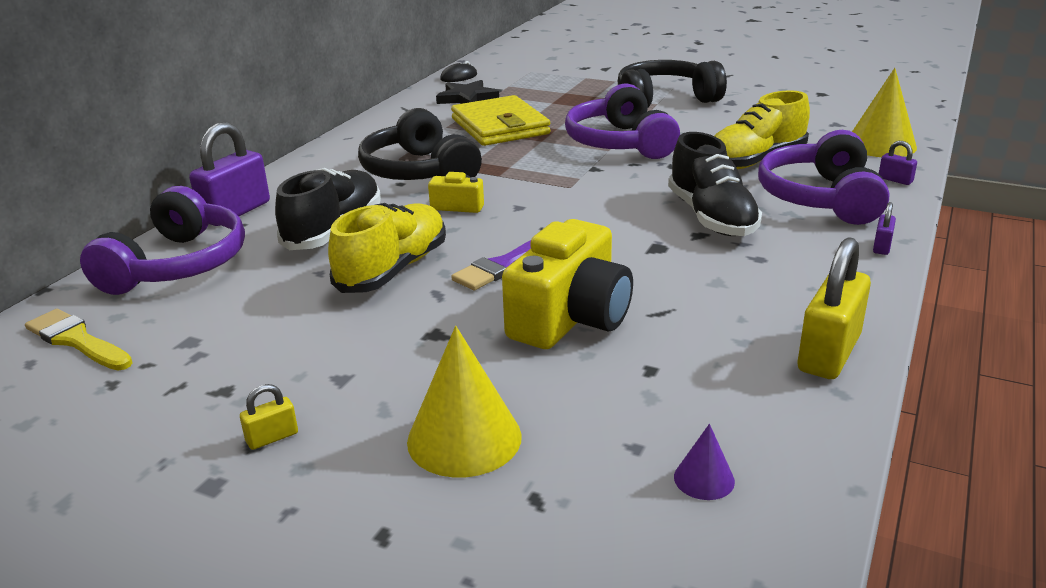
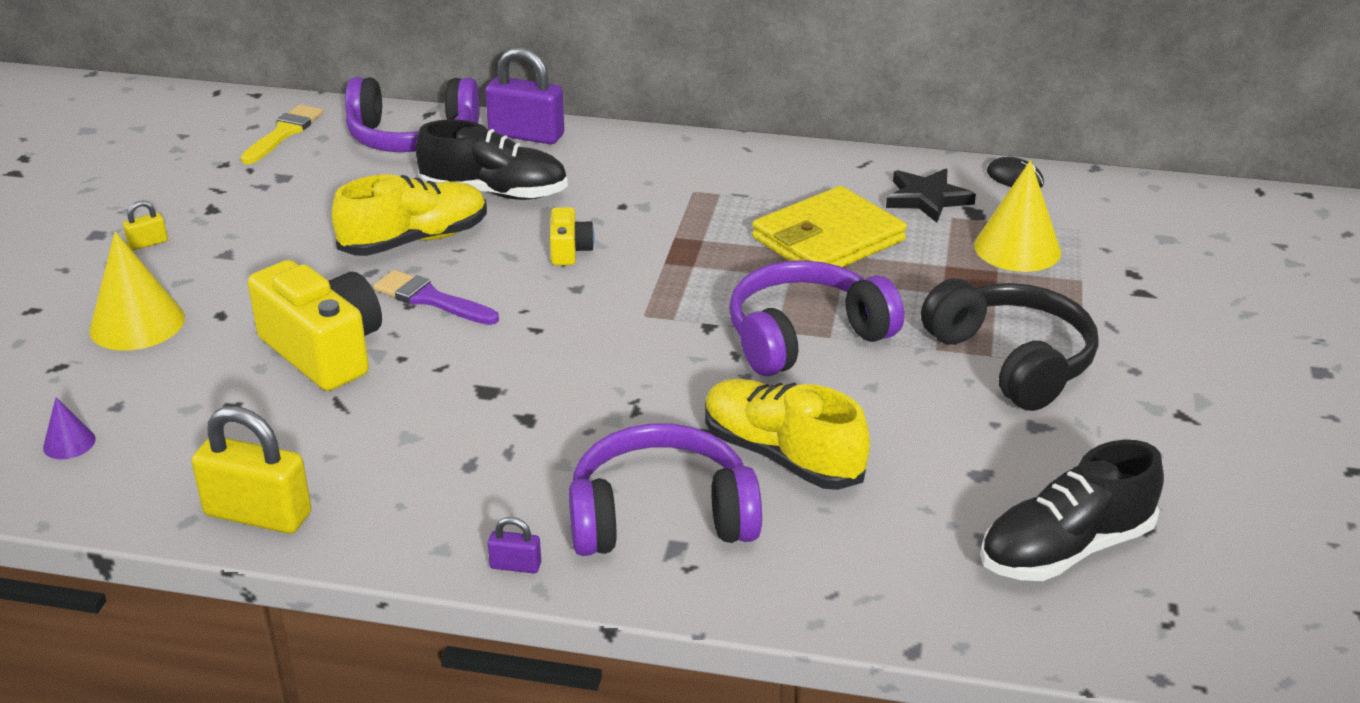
camera: 75 degrees right, 5 degrees up
(272, 437) = (148, 243): yellow padlock -> yellow padlock turned 75 degrees counterclockwise
(393, 269) = (415, 240): yellow shoe -> yellow shoe turned 45 degrees counterclockwise
(419, 171) = (658, 211): black headphones -> none
(570, 318) = (324, 351): yellow camera -> yellow camera turned 150 degrees counterclockwise
(711, 217) = (576, 425): black shoe -> black shoe (1065, 549)
(880, 145) = (901, 586): yellow cone -> yellow cone (1017, 248)
(895, 180) = (751, 592): purple padlock -> none

